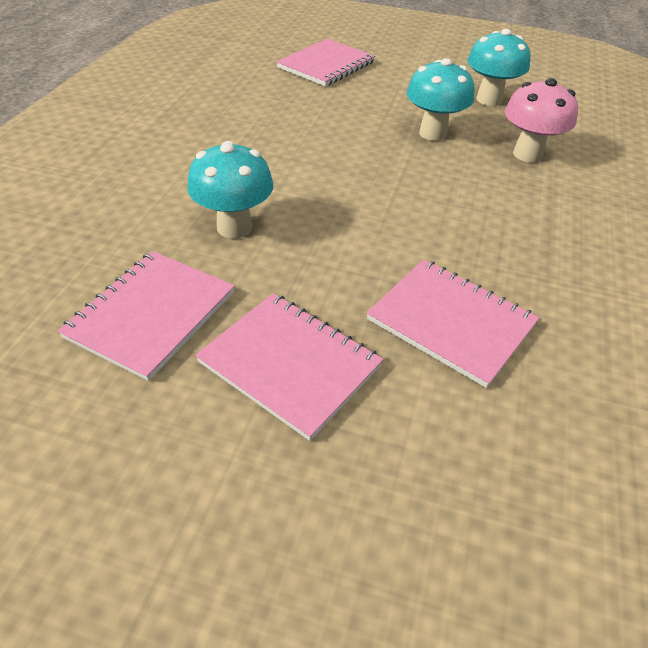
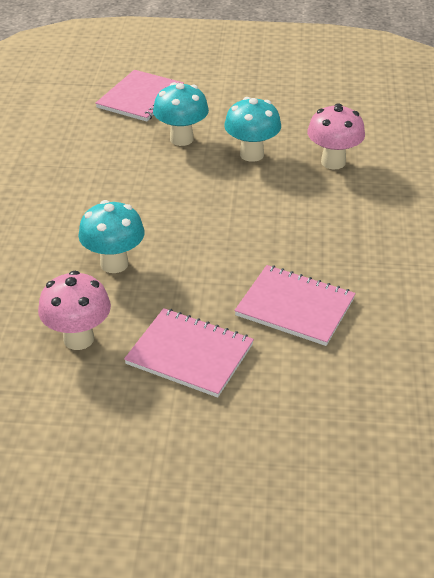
camera: 10 degrees left, 5 degrees down
(152, 315) = (78, 339): pink notebook -> pink mushroom
(489, 99) = (293, 113): turquoise mushroom -> turquoise mushroom (181, 139)

